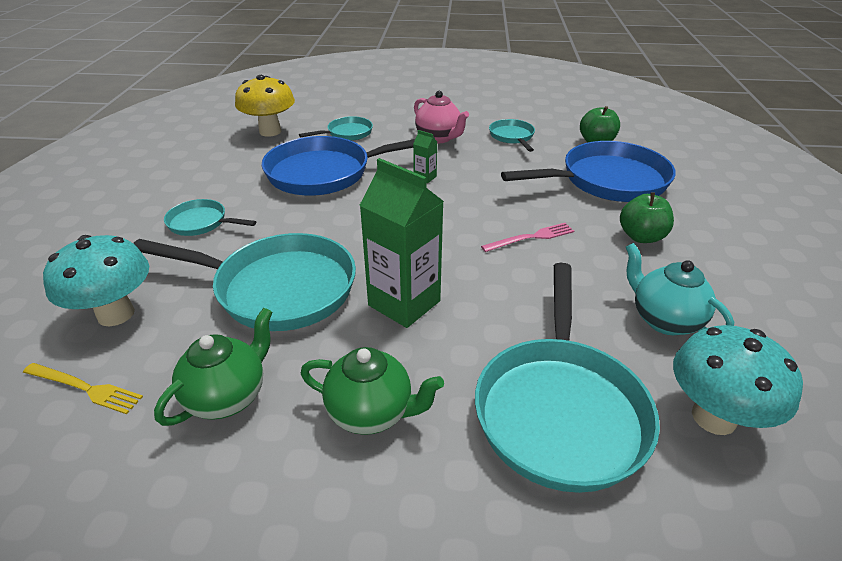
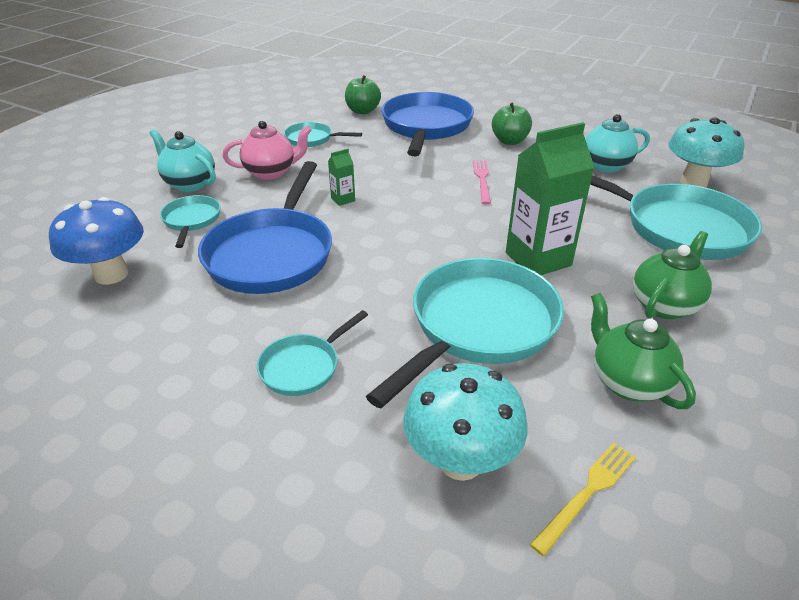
camera: 65 degrees left, 0 degrees up
(270, 131) = (111, 274): yellow mushroom -> blue mushroom
(394, 117) = (189, 183): none -> turquoise teapot

